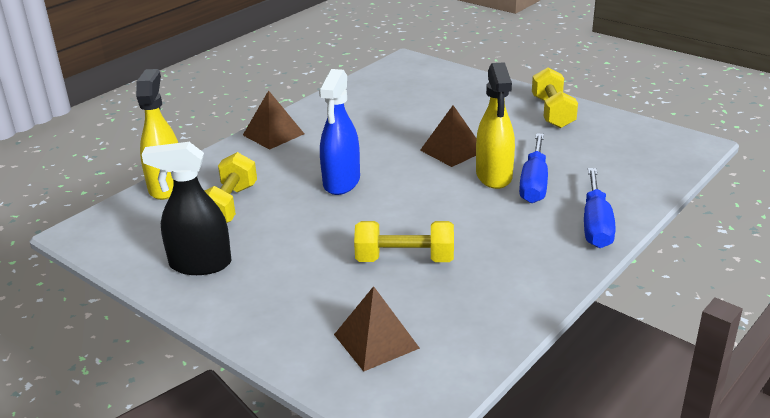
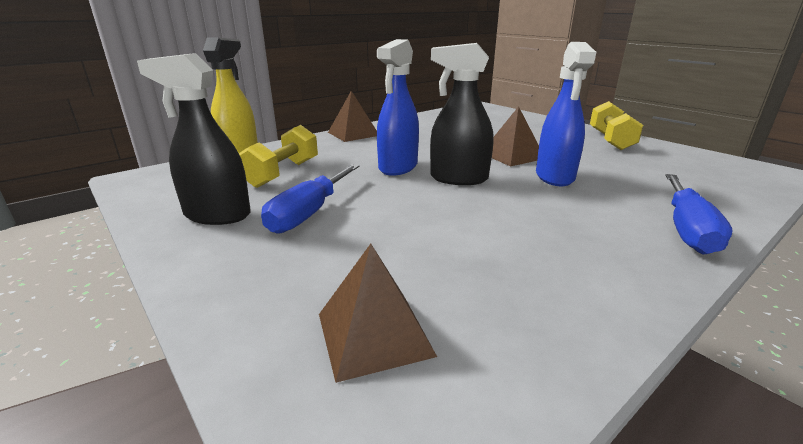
camera: 10 degrees right, 5 degrees down
(404, 191) = (458, 178): none -> black spray bottle
(405, 259) = (444, 237): yellow dumbbell -> none
(494, 176) = (555, 177): yellow spray bottle -> blue spray bottle
(534, 183) = (600, 186): blue screwdriver -> blue screwdriver (309, 213)

